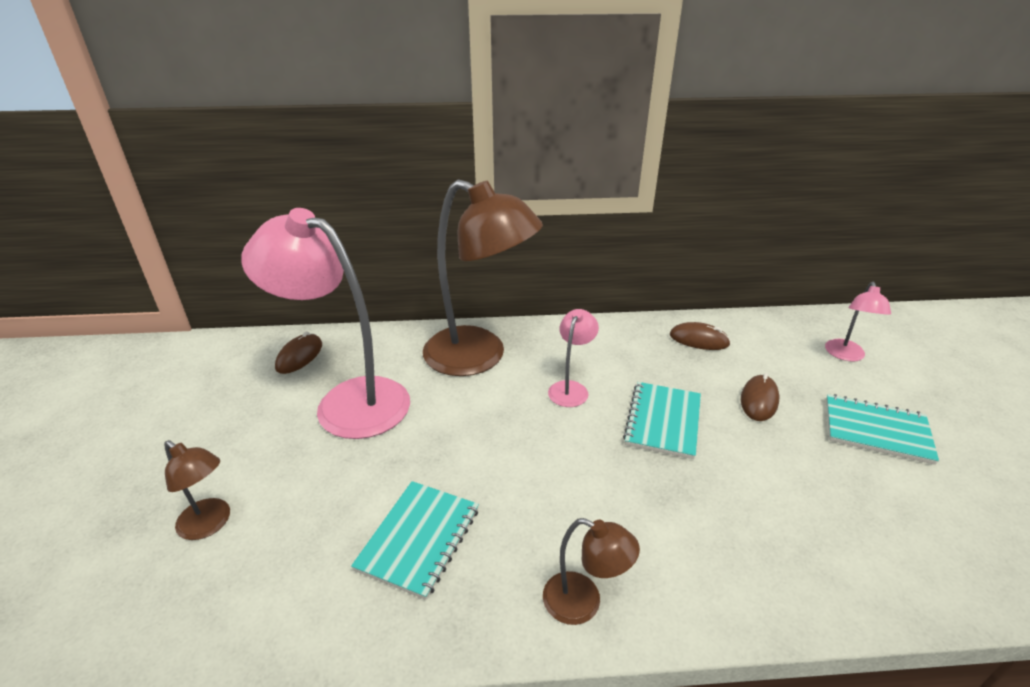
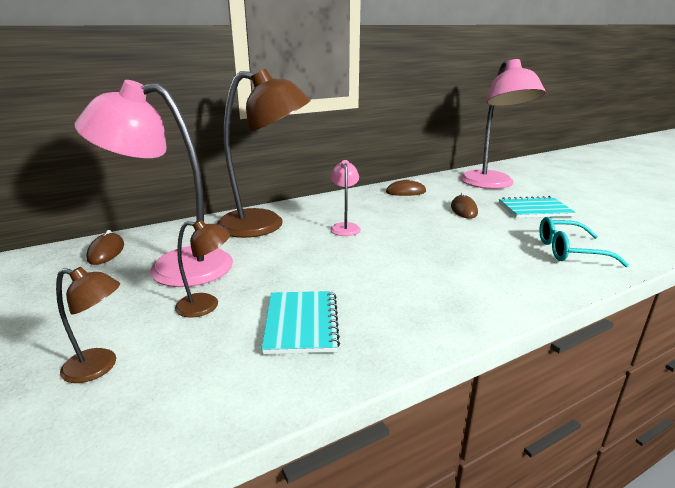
camera: 25 degrees left, 10 degrees down
(583, 603) = (446, 321): brown lamp -> brown lamp (206, 306)
(663, 421) = (417, 229): turquoise notebook -> none
(845, 355) = (491, 184): pink lamp -> pink lamp, size x2.20
(864, 538) = (569, 251): none -> turquoise glasses

